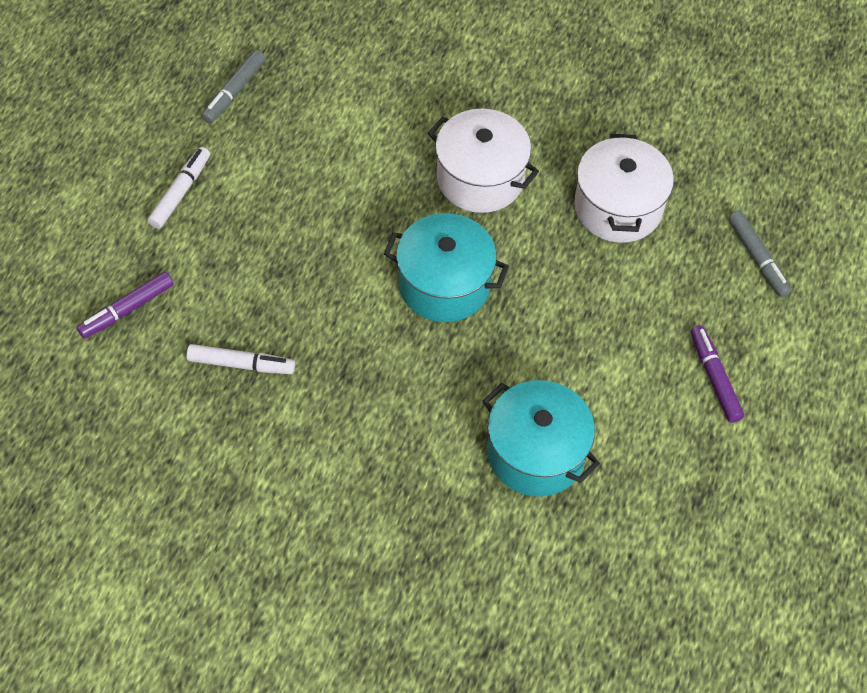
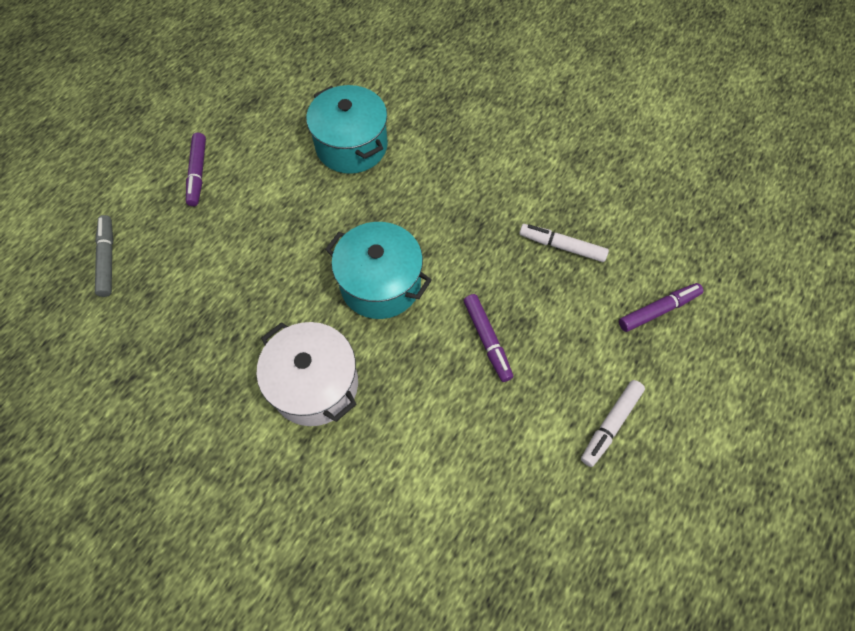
camera: 165 degrees left, 5 degrees up
(234, 92) = (548, 550): grey marker -> none
(314, 247) = (487, 340): none -> purple marker
(618, 207) = (200, 329): white pot -> none

